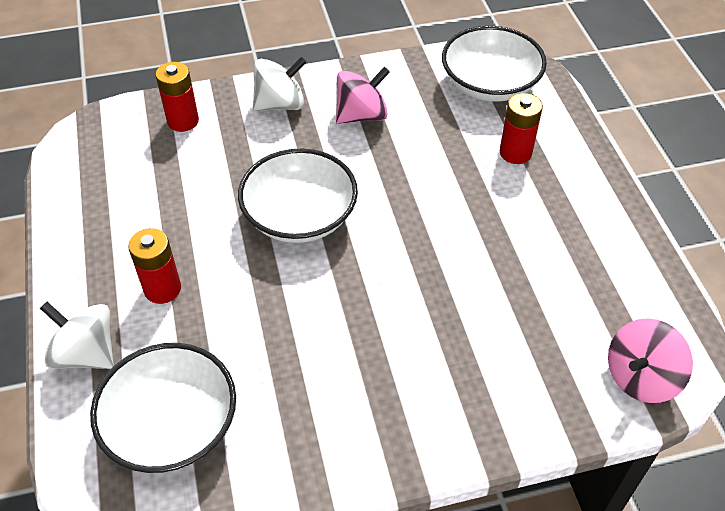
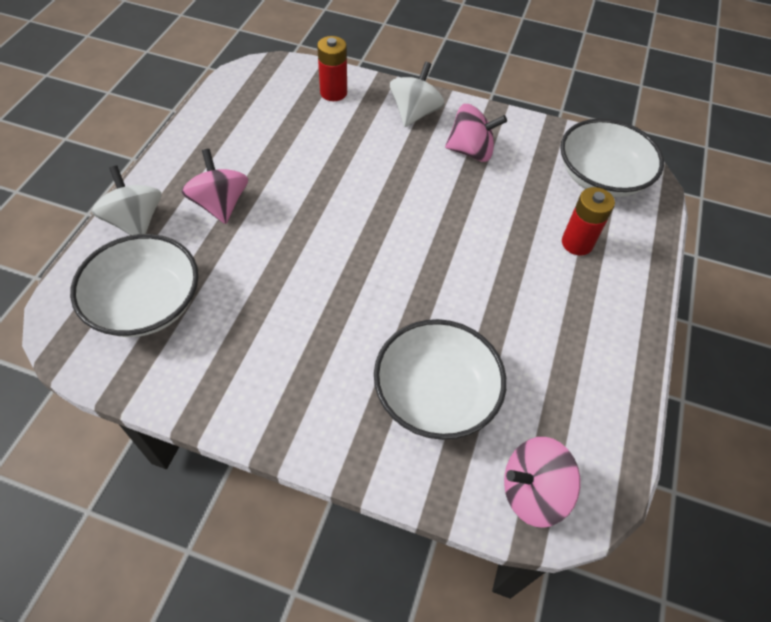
camera: 30 degrees right, 5 degrees up
(162, 289) = (220, 204): red battery -> pink spinning top
(280, 104) = (414, 113): white spinning top -> white spinning top turned 75 degrees counterclockwise
(300, 216) = (359, 203): white bowl -> white bowl (435, 394)

